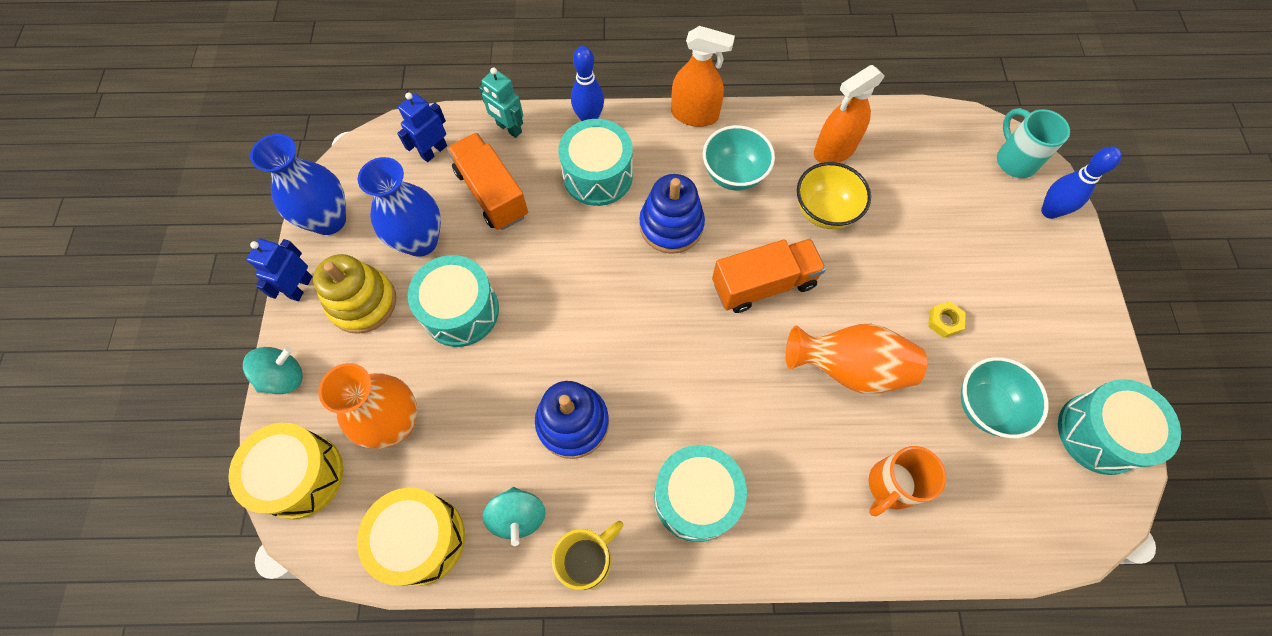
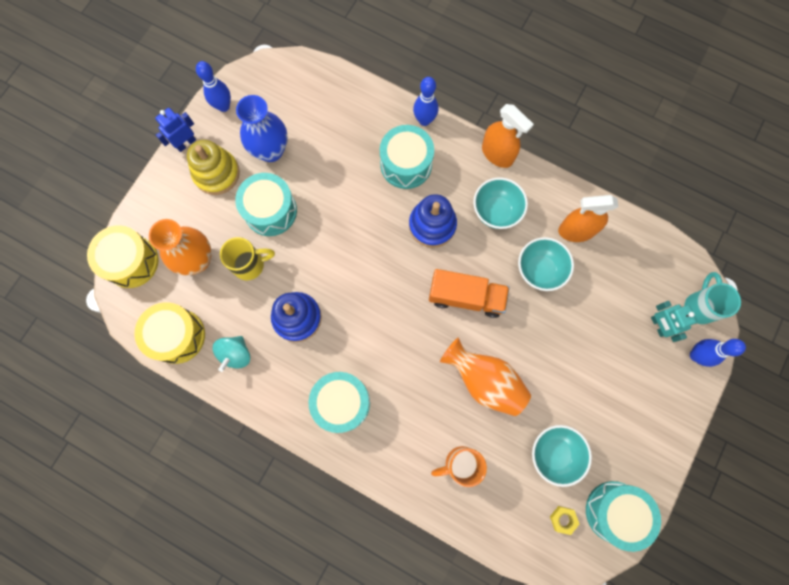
camera: 30 degrees right, 10 degrees up
(284, 377) = (150, 196): turquoise spinning top -> none
(329, 220) = (223, 106): blue vase -> blue bowling pin
(434, 151) = (311, 91): blue robot -> none
(491, 193) = (331, 141): orange truck -> none
(509, 128) = (368, 99): turquoise robot -> turquoise robot (658, 325)
(588, 559) = (260, 401): yellow mug -> yellow mug (250, 264)
(824, 211) = (539, 270): yellow bowl -> turquoise bowl
(944, 321) = (566, 386): yellow nut -> yellow nut (563, 519)

